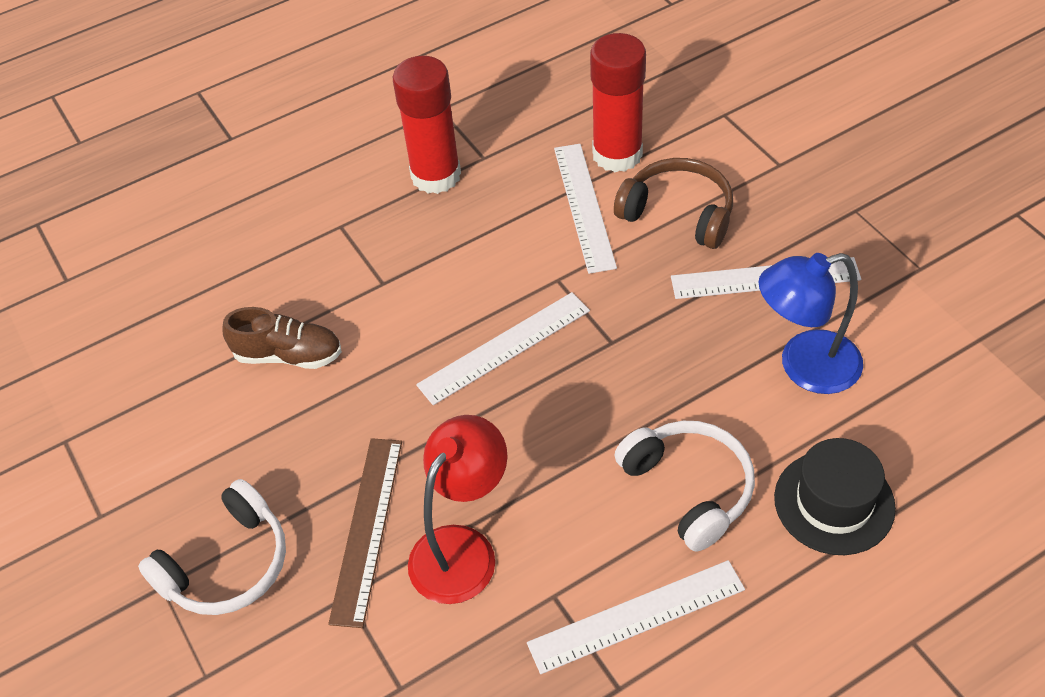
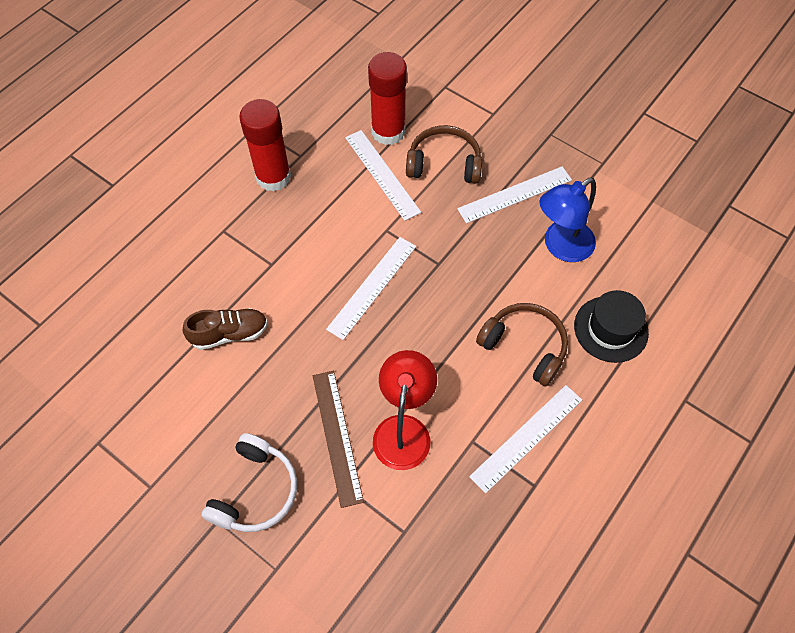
camera: 25 degrees left, 10 degrees up
(689, 488) = (524, 346): white headphones -> brown headphones

